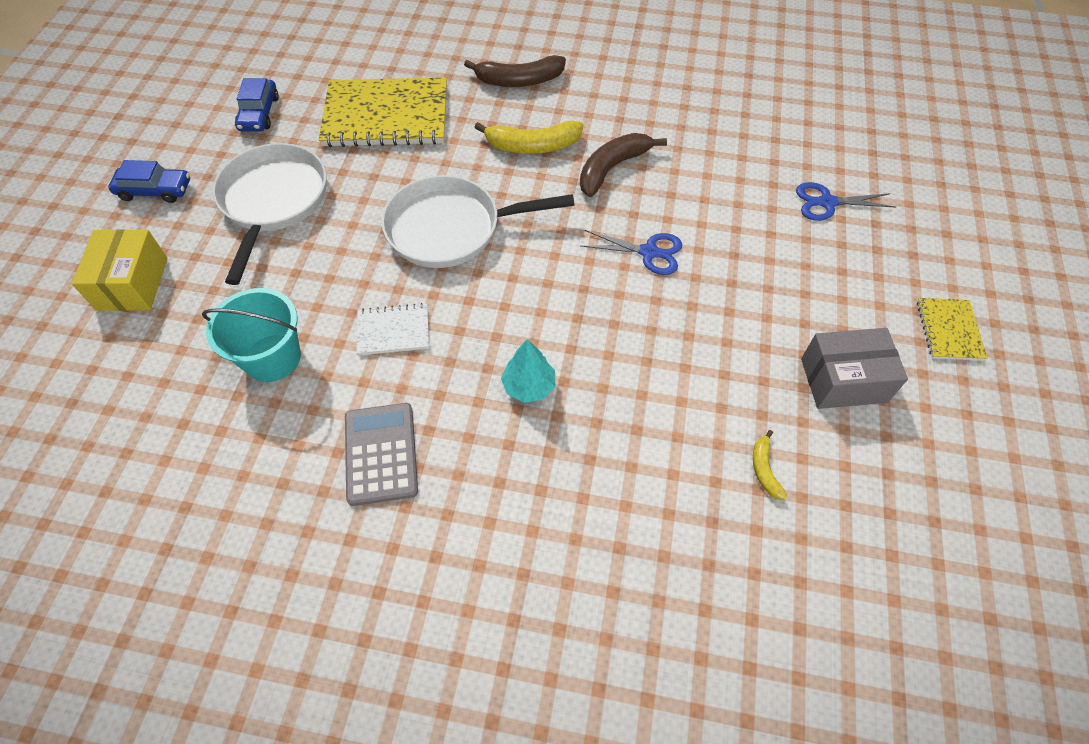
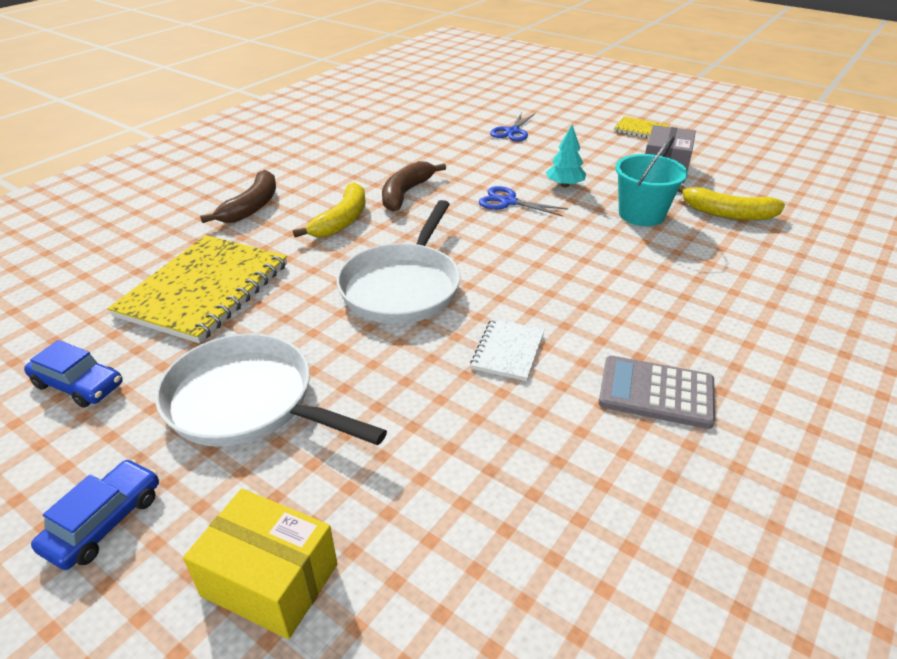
camera: 65 degrees left, 20 degrees down
(272, 358) = (493, 450): turquoise bucket -> turquoise bucket (641, 214)
(529, 386) = (613, 289): turquoise tree -> turquoise tree (564, 185)
(612, 168) = (406, 193): brown banana -> brown banana turned 45 degrees clockwise
(649, 252) = (508, 202): blue scissors -> blue scissors turned 105 degrees counterclockwise
(764, 469) = (727, 213): yellow banana -> yellow banana, size x1.94

